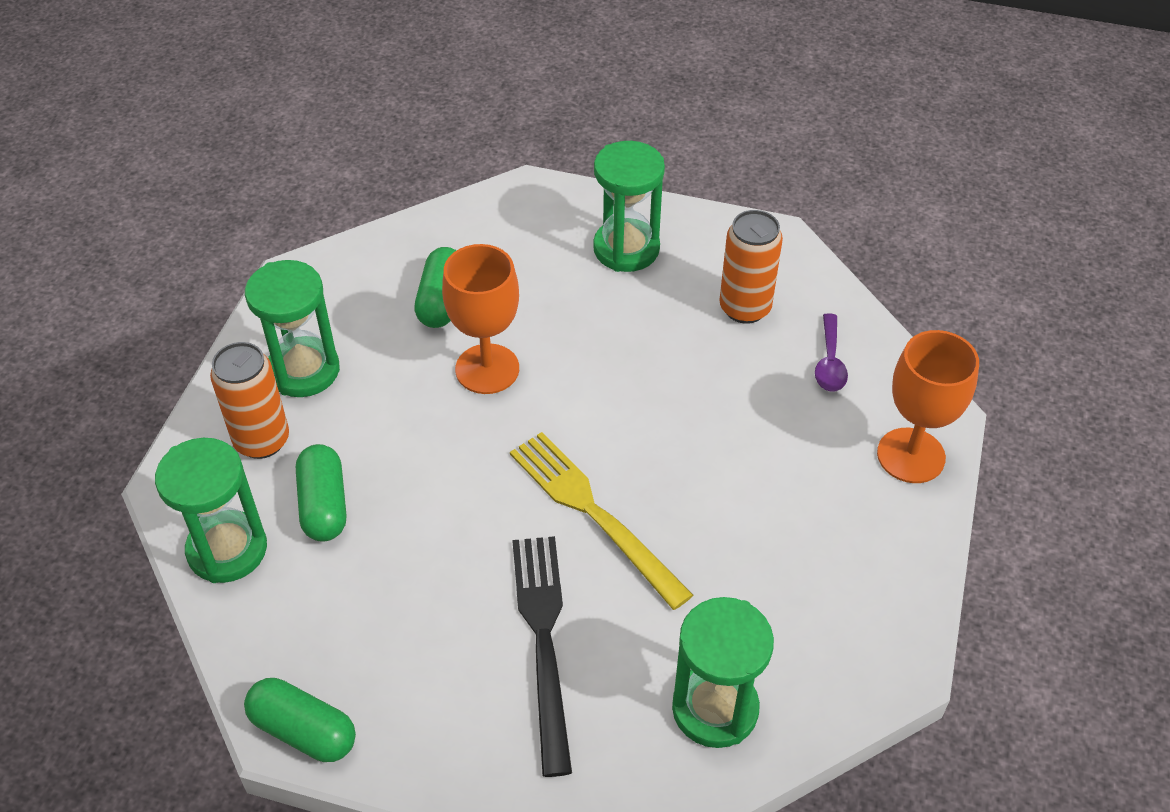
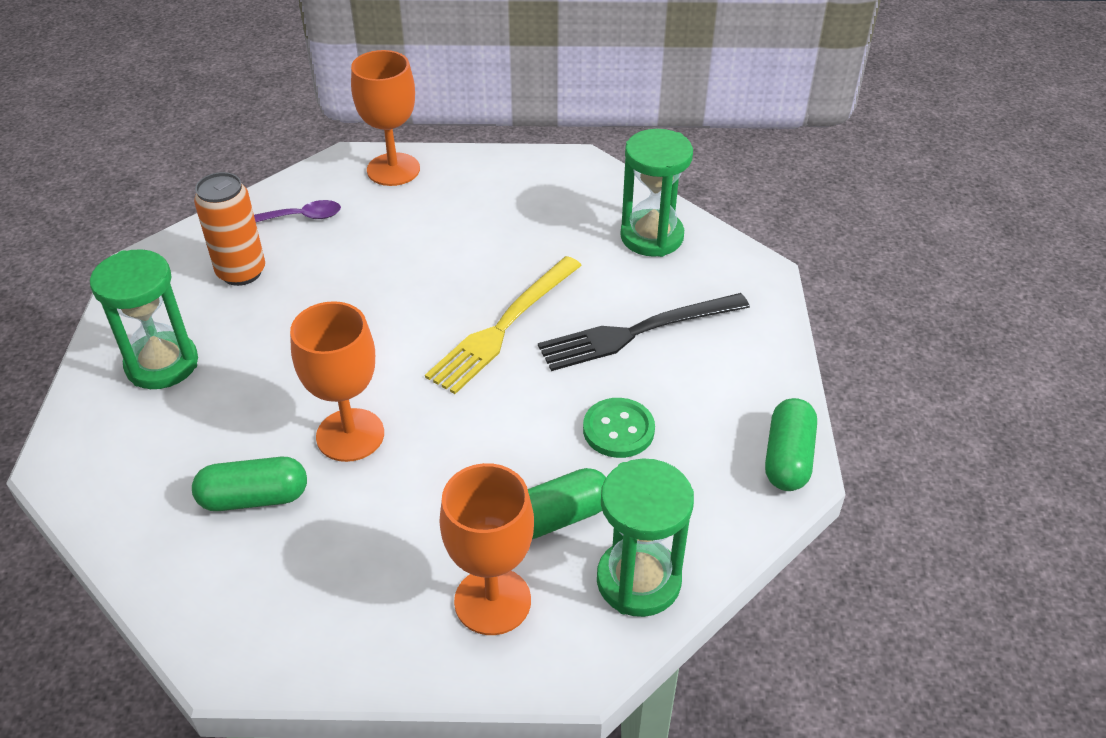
camera: 105 degrees left, 5 degrees down
(262, 440) = (492, 601): orange can -> orange goblet
(304, 370) = (382, 596): green hourglass -> none
(407, 582) = (618, 430): none -> green button

